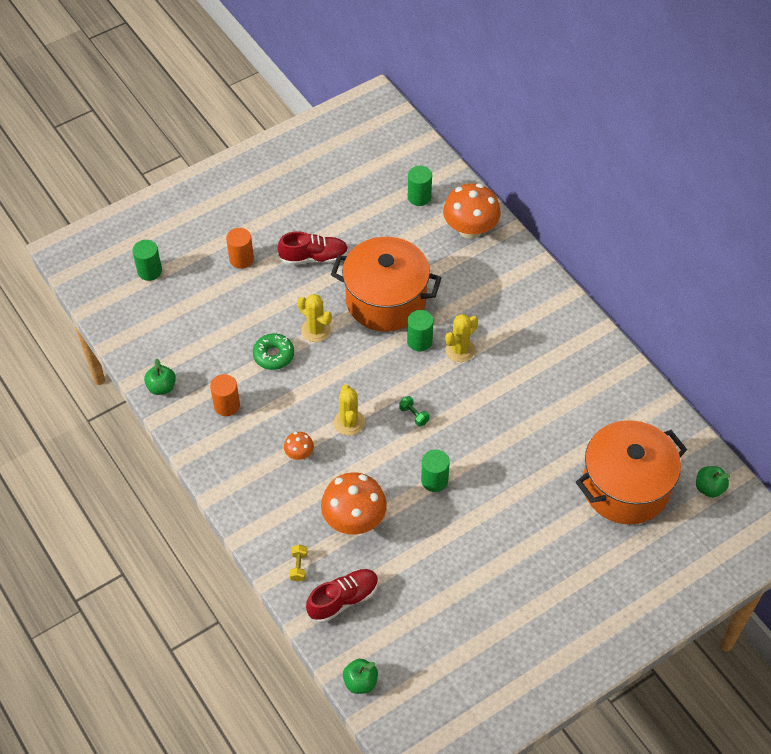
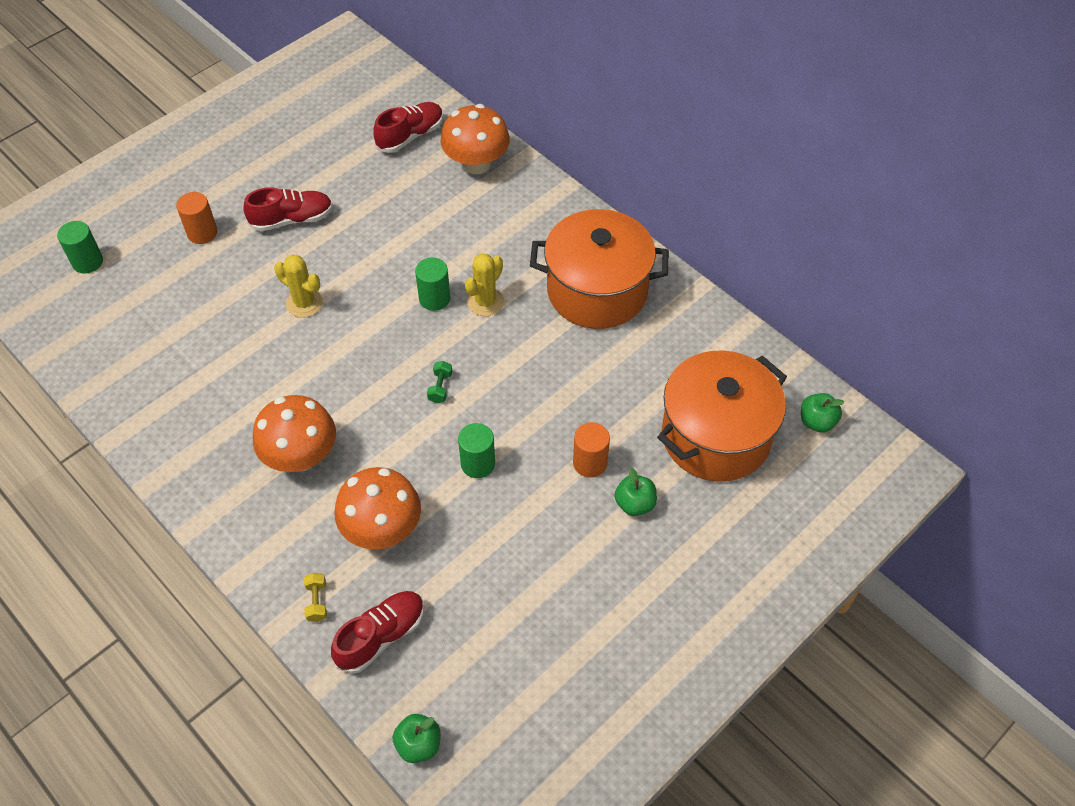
camera: 10 degrees left, 0 degrees up
(161, 387) = (114, 399): green apple -> green apple (635, 504)
(227, 405) = (201, 410): orange cylinder -> orange cylinder (590, 463)
(273, 355) = (254, 340): green donut -> none
(299, 454) = (301, 456): orange mushroom -> orange mushroom, size x2.09
(349, 422) = (360, 408): yellow cactus -> none
(386, 300) = (386, 257): orange pot -> orange pot (597, 290)
(414, 415) = (440, 387): green dumbbell -> green dumbbell turned 60 degrees clockwise
(419, 197) = (410, 136): green cylinder -> red shoe

